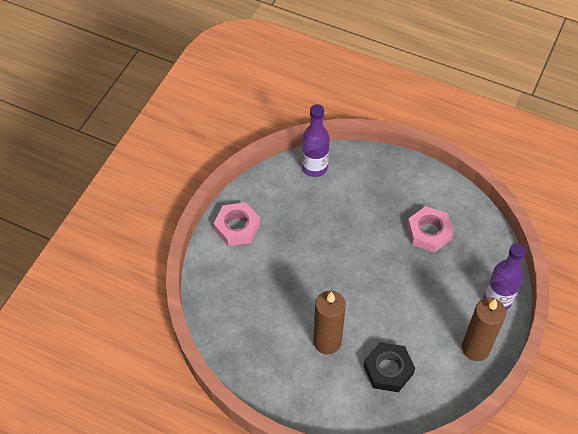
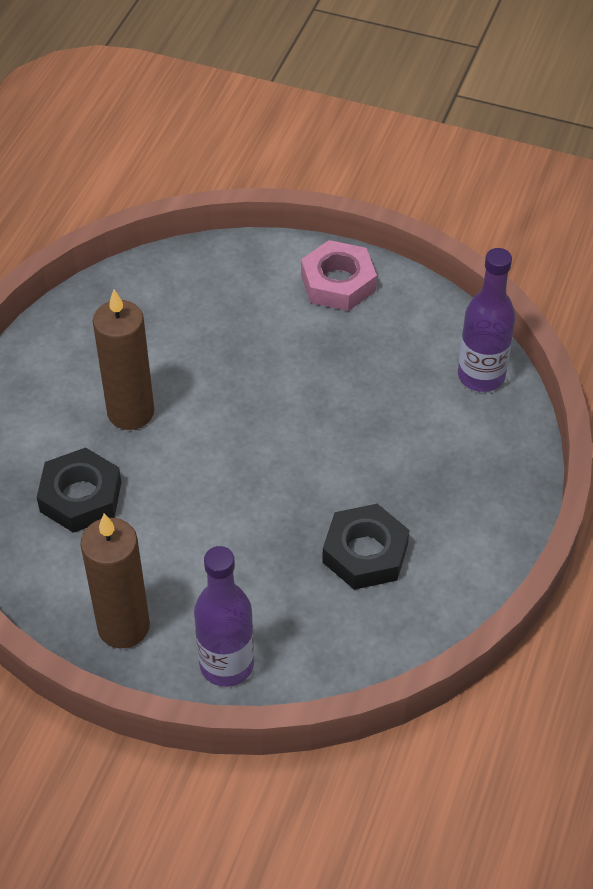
camera: 85 degrees right, 5 degrees down
(429, 232) = (365, 553): pink nut -> black nut

